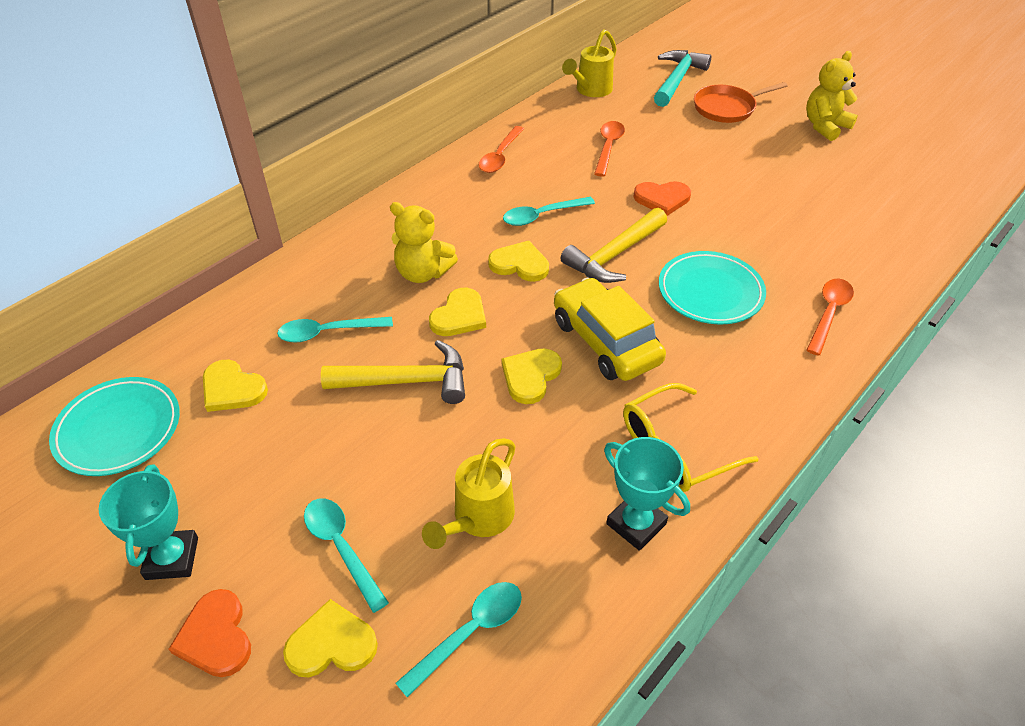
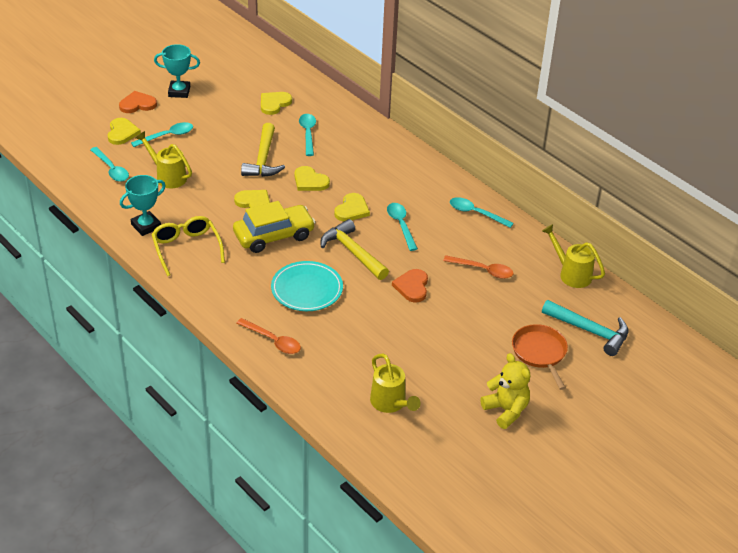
camera: 95 degrees right, 5 degrees down
(118, 430) = (257, 73): turquoise plate -> none
(423, 273) = (351, 170): yellow teddy bear -> none
(500, 156) = (475, 213): orange spoon -> turquoise spoon
(869, 203) = (390, 403): none -> yellow watering can

